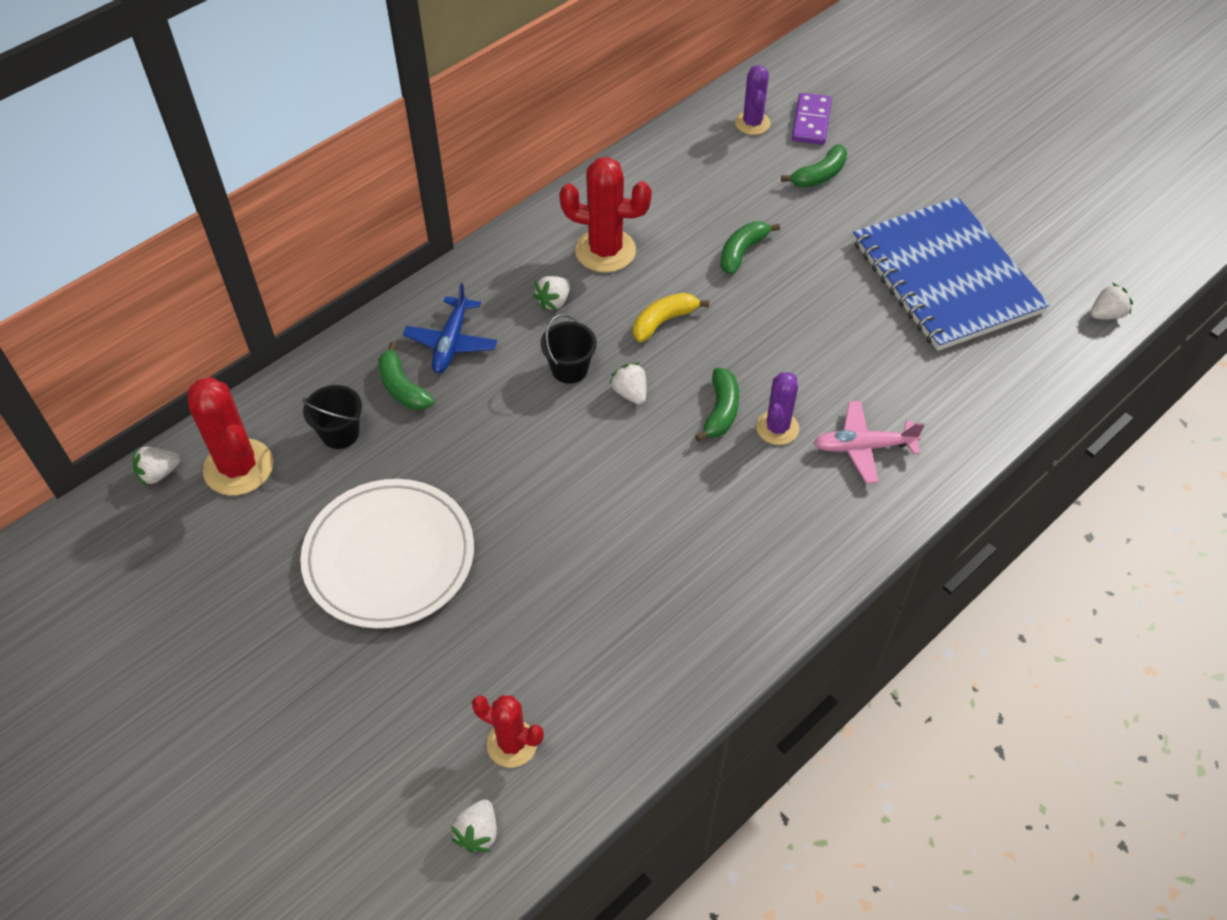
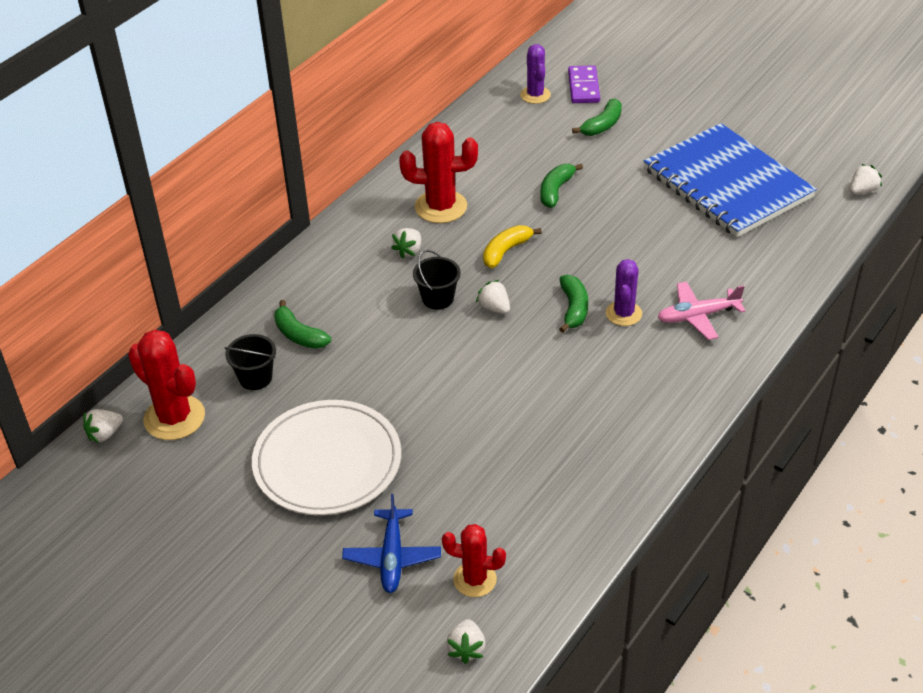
camera: 10 degrees left, 10 degrees down
(451, 343) = (331, 295): blue plane -> blue plane (392, 557)

